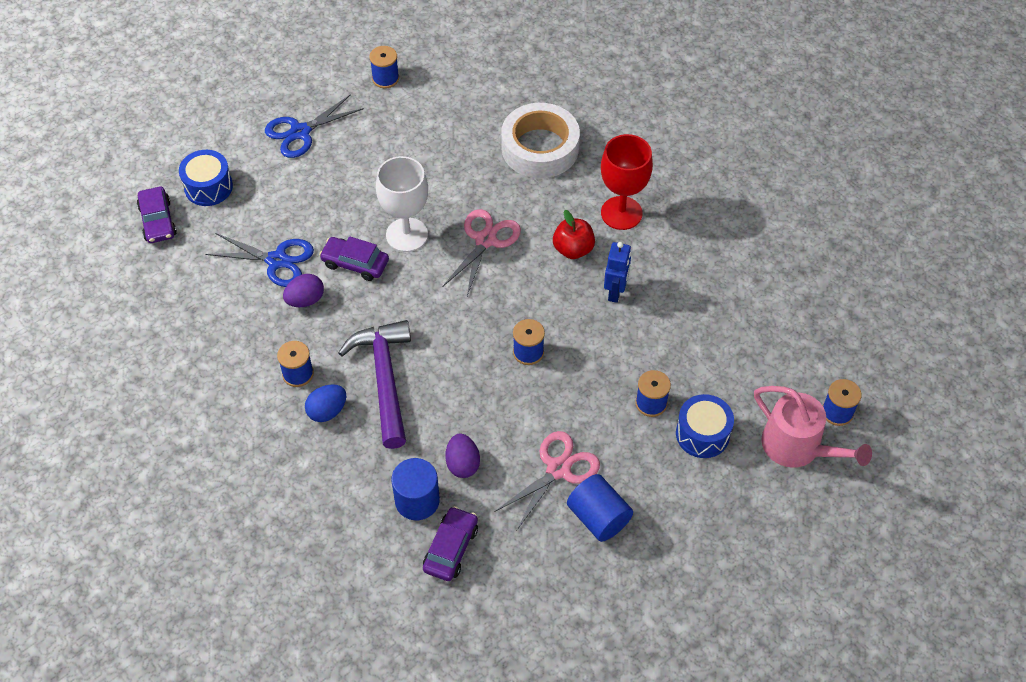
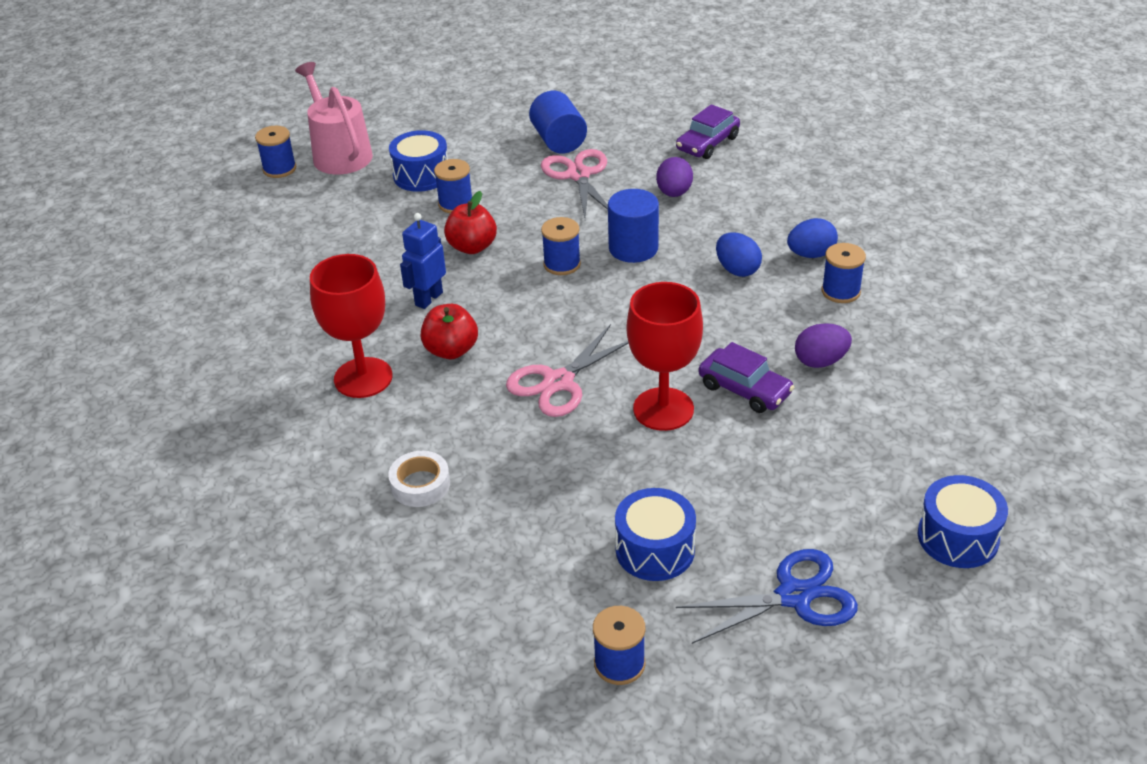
camera: 160 degrees left, 15 degrees down
(158, 221) = (1039, 502): purple car -> none
(277, 261) = (854, 413): blue scissors -> none
(384, 140) = (655, 550): none -> blue drum
(384, 379) = (737, 270): purple hammer -> blue egg
(407, 235) = (663, 409): white goblet -> red goblet
(417, 500) = (730, 176): blue cylinder -> blue cylinder (633, 248)
(540, 148) = (420, 485): white tape -> white tape, size x0.48
(558, 469) = (578, 175): pink scissors -> pink scissors turned 105 degrees clockwise
(610, 354) = (472, 247): none -> red apple

